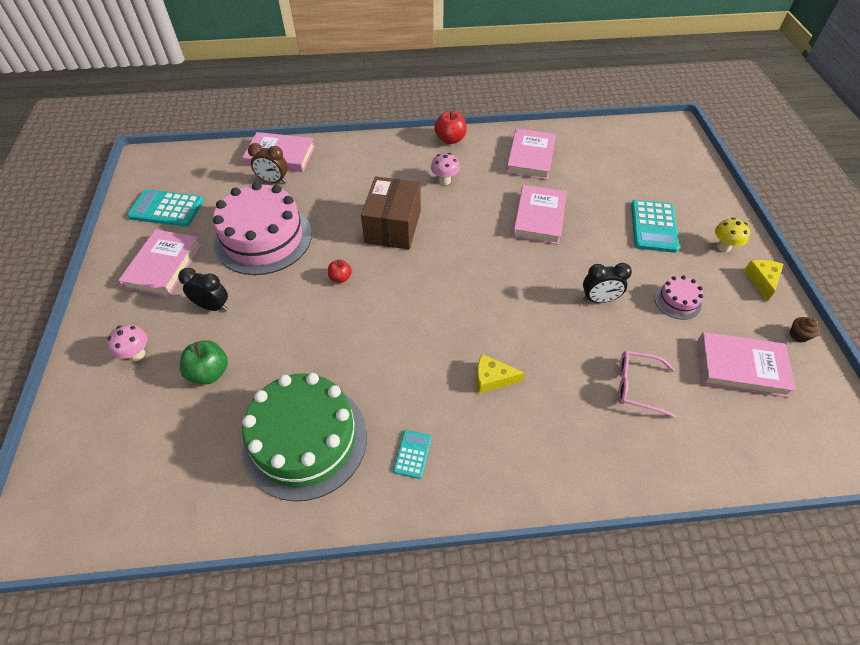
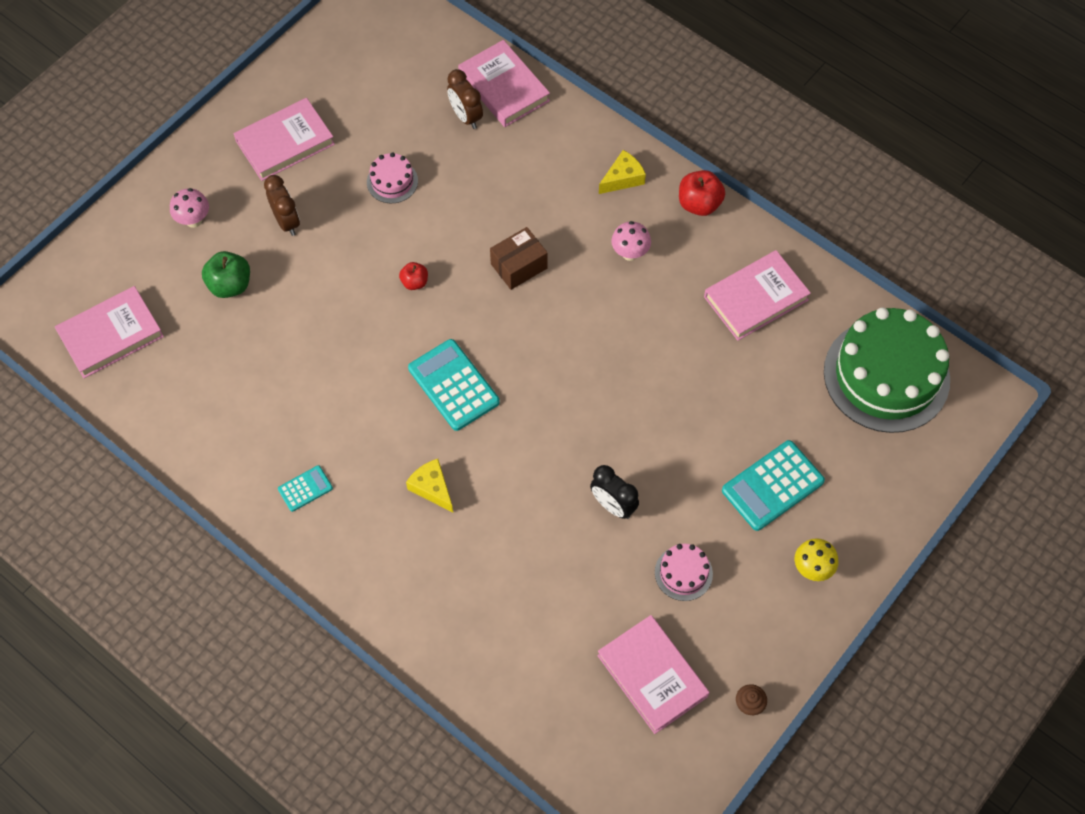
camera: 45 degrees right, 10 degrees up
(166, 209) = (342, 74): turquoise calculator -> turquoise calculator (453, 385)
(213, 306) = (286, 221): black clock -> brown clock
(263, 238) = (392, 181): pink cake -> pink cake, size x0.44
(305, 440) = (244, 406): green cake -> green cake (886, 375)
(393, 226) = (519, 266): brown box -> brown box, size x0.62
(539, 218) = (669, 376): pink book -> pink book (111, 335)
(637, 386) = (540, 604): pink glasses -> none
(761, 281) = (796, 631): yellow cheese -> yellow cheese (623, 178)

